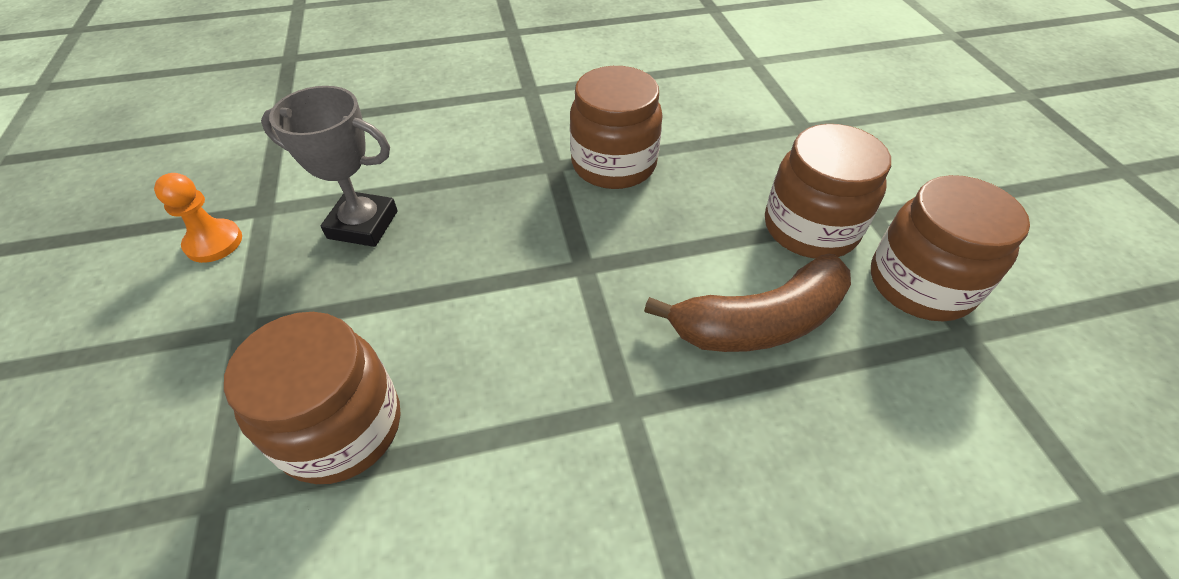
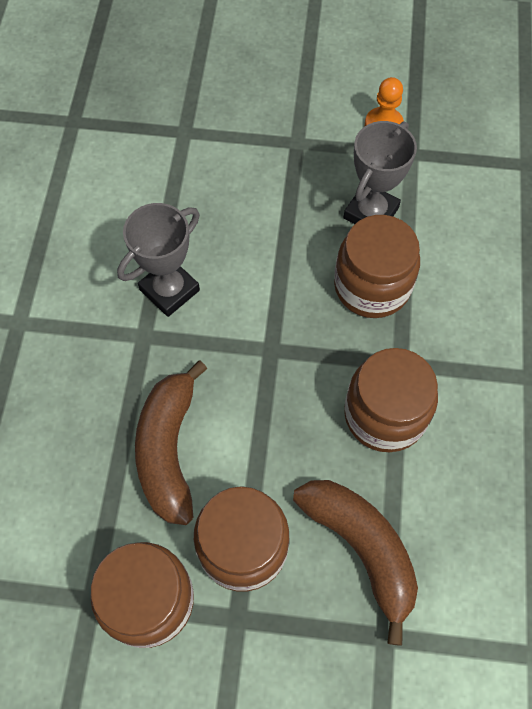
camera: 110 degrees right, 15 degrees up
(341, 427) = (200, 187): brown jar -> brown jar (372, 286)
(542, 402) = (169, 290): none -> grey trophy
(748, 153) = (361, 548): none -> brown banana

